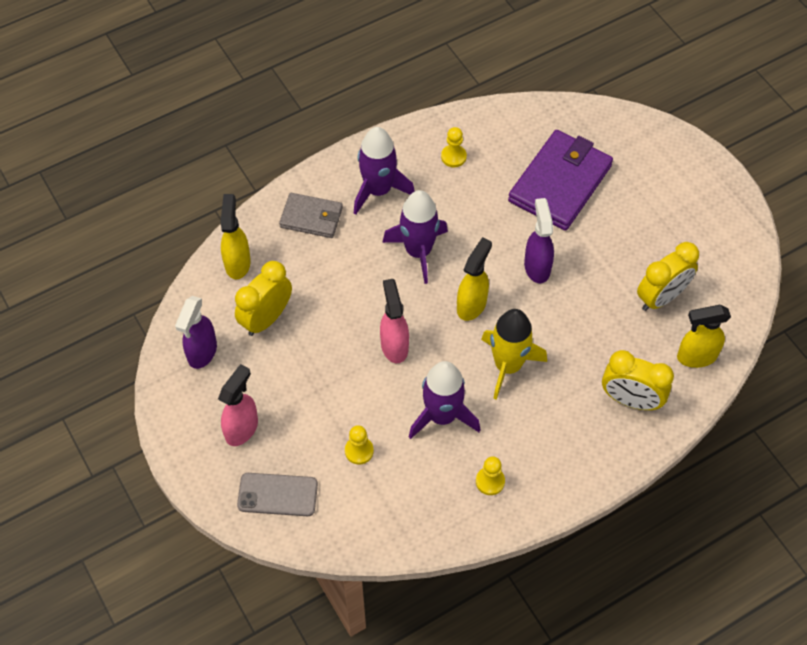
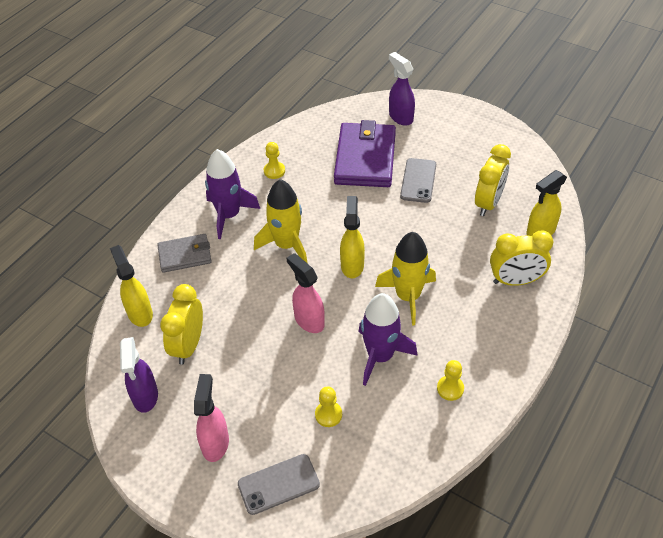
camera: 25 degrees left, 10 degrees down
(418, 251) = (287, 245): purple rocket -> yellow rocket
(537, 267) = (384, 219): purple spray bottle -> purple spray bottle (400, 117)
(601, 236) = (418, 180): none -> grey phone

